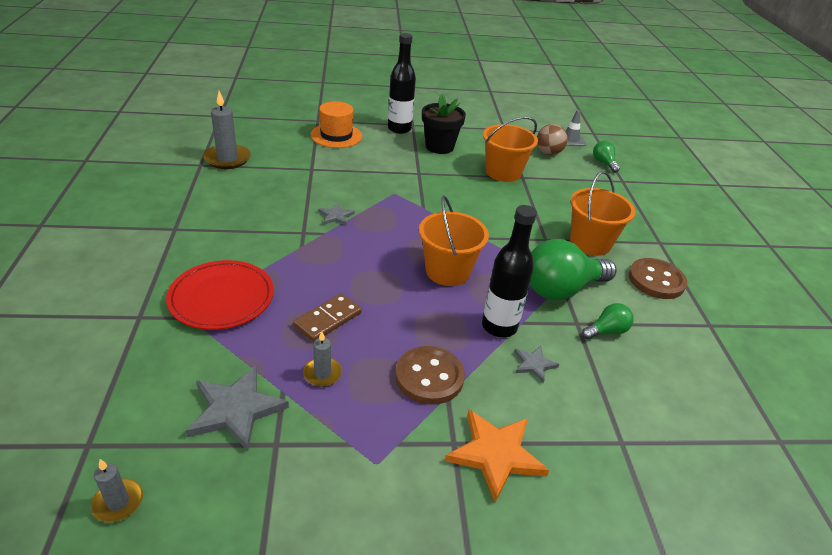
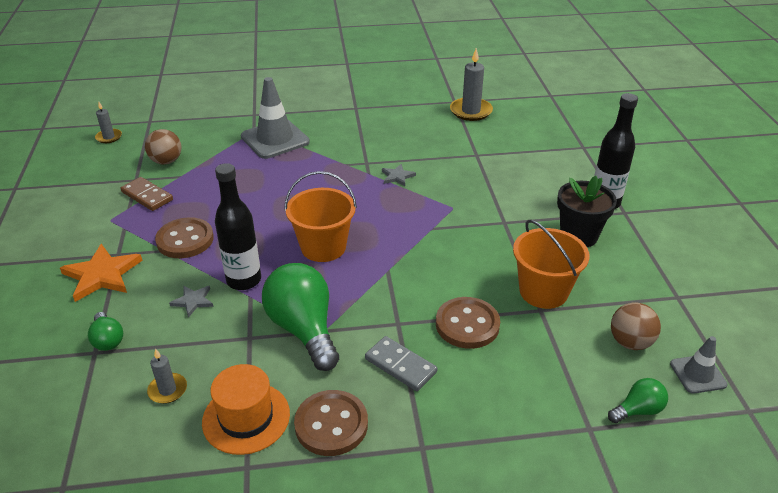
camera: 90 degrees right, 0 degrees up
(221, 298) = (275, 139): red plate -> grey traffic cone
(236, 409) = (166, 161): grey star -> brown ball
(322, 373) = (194, 190): grey candle -> grey candle (167, 390)
(328, 319) = (252, 186): brown domino -> brown domino (147, 196)
(336, 135) = (555, 161): orange hat -> orange hat (246, 418)
(542, 208) = (467, 324): none -> brown button
(590, 243) = (400, 365): orange bucket -> grey domino
(607, 331) = (236, 360): green light bulb -> green light bulb (107, 340)

